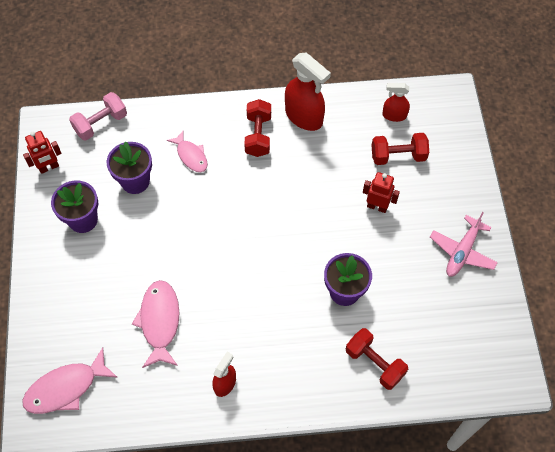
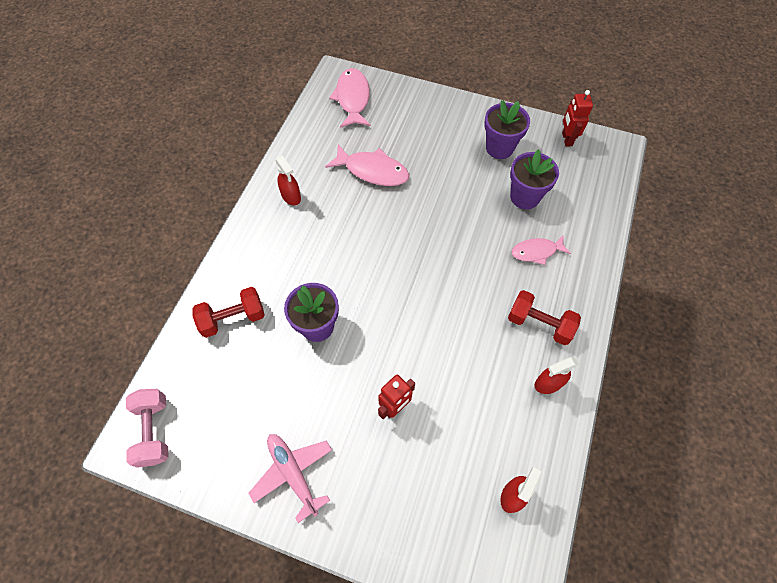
camera: 115 degrees right, 0 degrees up
(101, 124) = (604, 190): pink dumbbell -> pink dumbbell (154, 431)
(304, 117) = (548, 383): red spray bottle -> red spray bottle, size x0.56
(398, 156) = (451, 467): red dumbbell -> none

